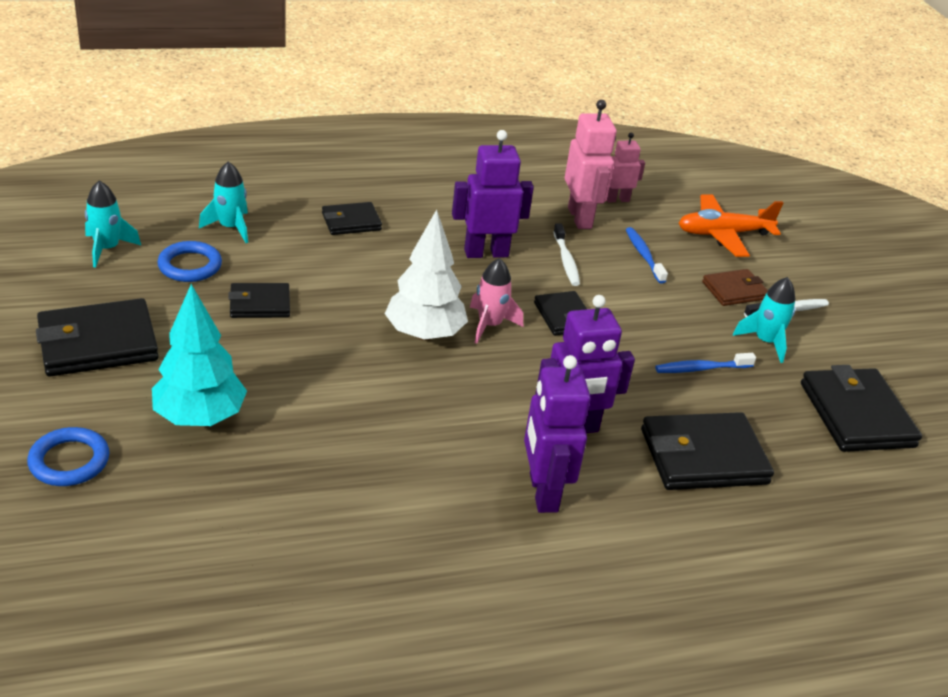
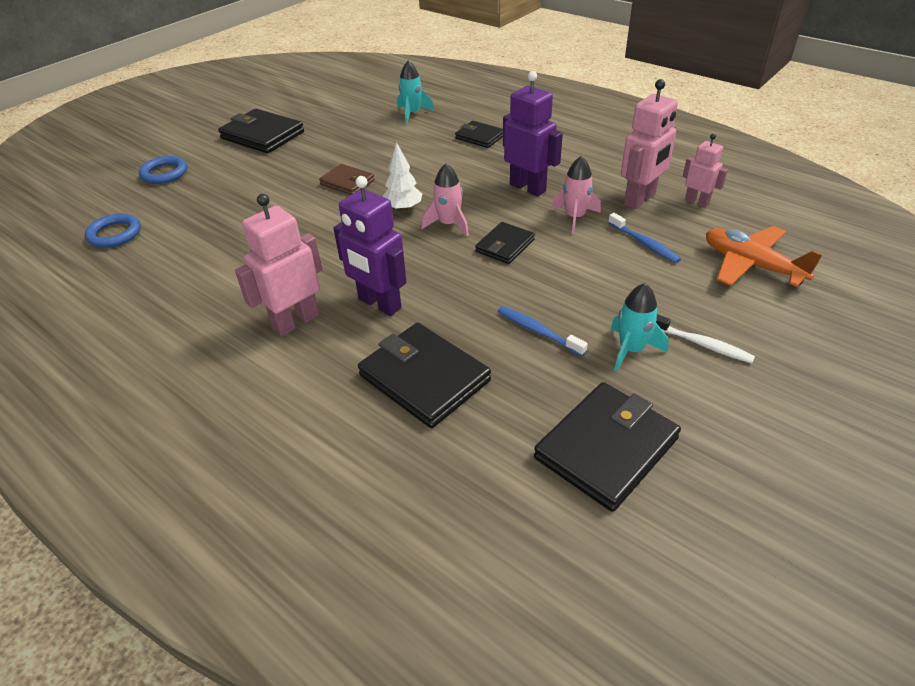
camera: 60 degrees right, 5 degrees up
(107, 249) = (342, 100): turquoise rocket -> none
(190, 266) = (360, 122): blue ring -> blue ring (115, 234)
(200, 417) = (235, 185): turquoise tree -> none
(260, 304) = (355, 153): black wallet -> none
(424, 334) = (403, 208): white tree -> white tree, size x0.62
(542, 492) = (295, 321): purple robot -> pink robot
(566, 260) = (574, 217): white toothbrush -> pink rocket
(643, 255) = (644, 243): blue toothbrush -> blue toothbrush turned 105 degrees clockwise
(734, 291) = (677, 304): brown wallet -> brown wallet (347, 182)

